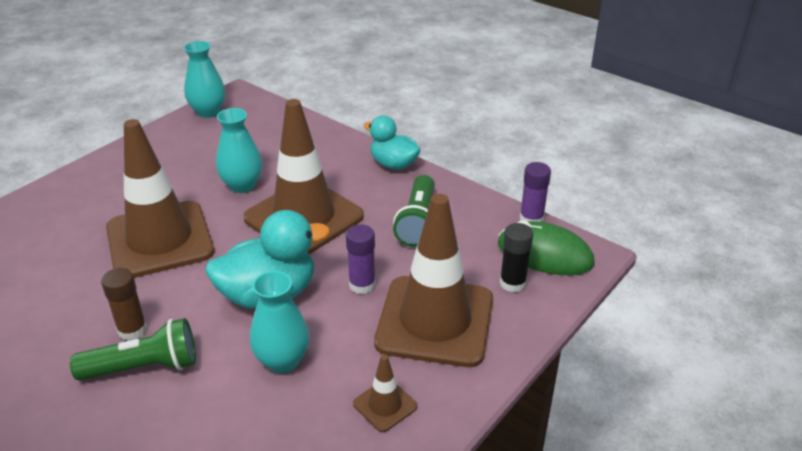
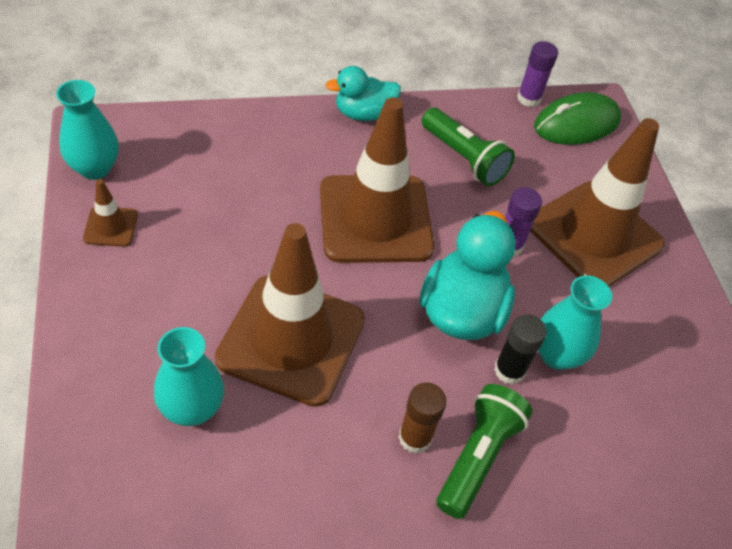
camera: 55 degrees left, 15 degrees up
(242, 185) = (271, 227): turquoise vase -> turquoise vase (192, 408)
(385, 405) = (660, 325): brown traffic cone -> brown traffic cone (111, 227)
(512, 283) = (592, 164): black glue stick -> black glue stick (509, 370)

